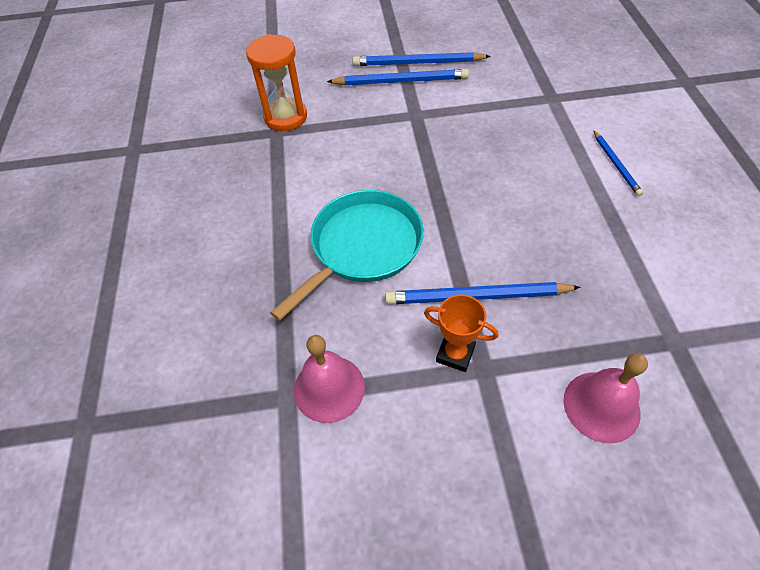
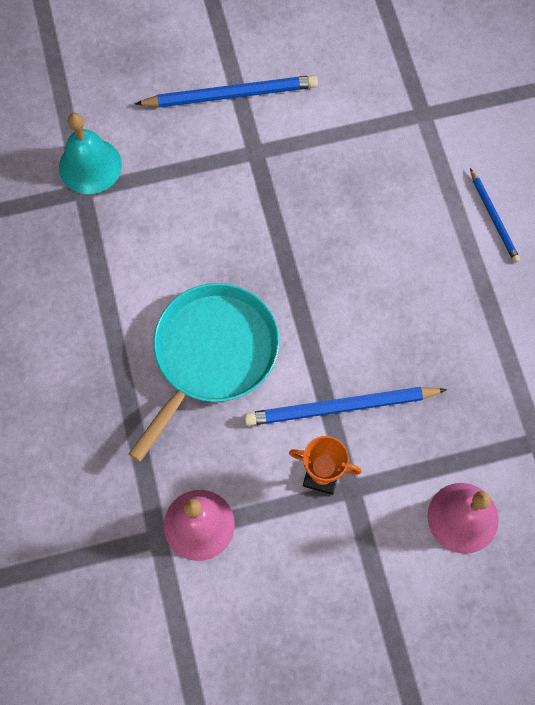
camera: 10 degrees left, 15 degrees up
(285, 117) = (90, 166): orange hourglass -> turquoise bell
(417, 63) = (250, 60): blue pencil -> none

